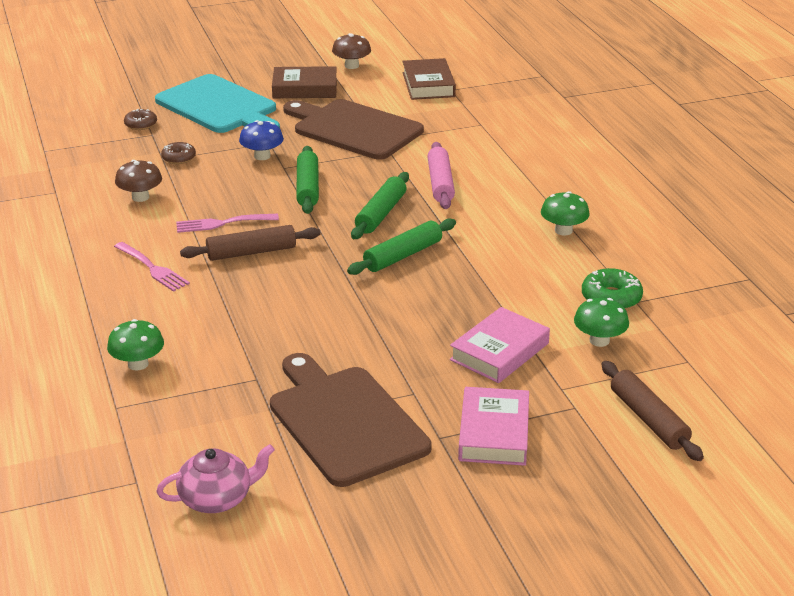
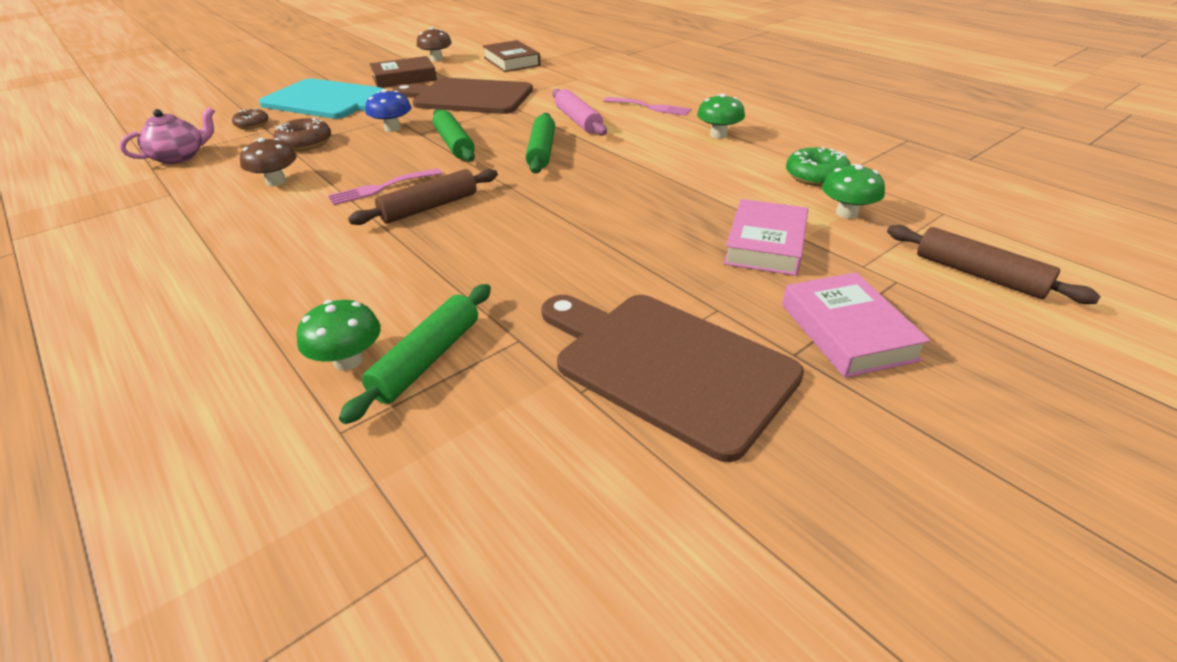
camera: 20 degrees left, 5 degrees up
(153, 268) = (320, 245): pink fork -> pink fork (650, 107)
(179, 158) = (305, 143): brown donut -> brown donut, size x1.50
(217, 498) = (573, 542): pink teapot -> pink teapot (179, 157)
(403, 255) = (591, 180): green rolling pin -> green rolling pin (427, 359)

